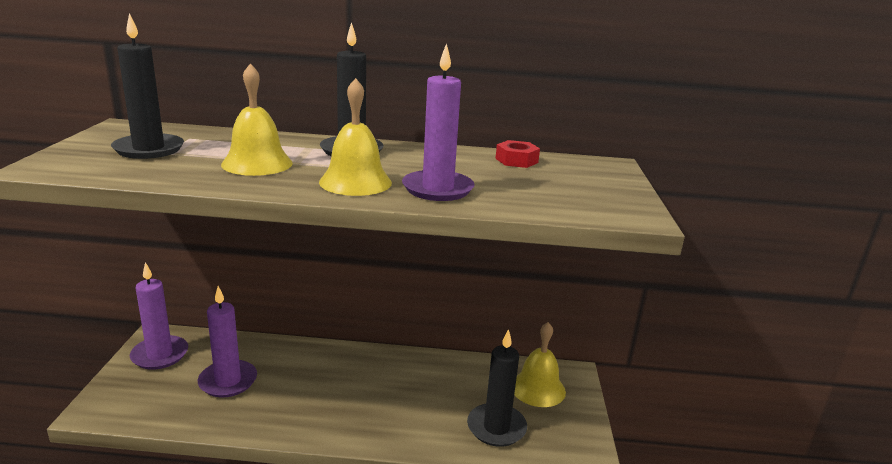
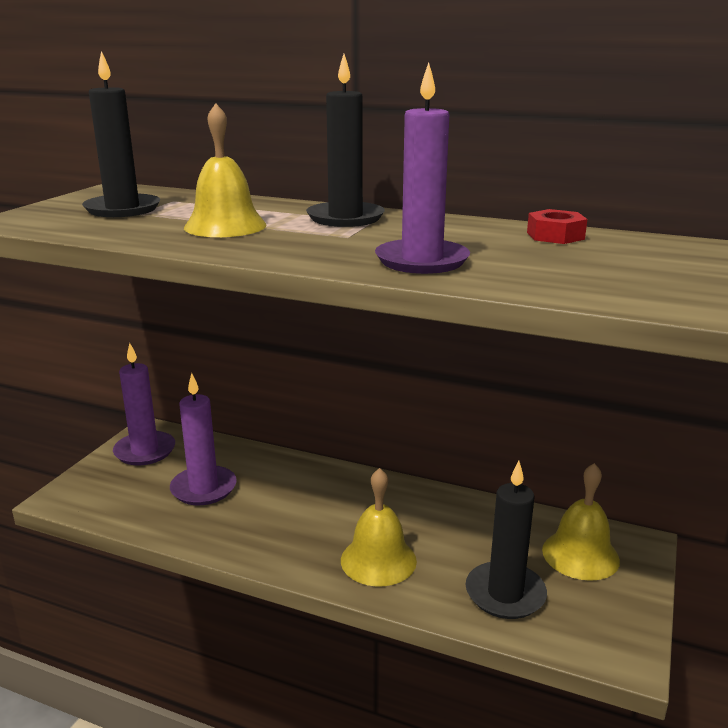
camera: 20 degrees right, 0 degrees up
(355, 182) = (324, 248): yellow bell -> yellow bell (378, 560)

